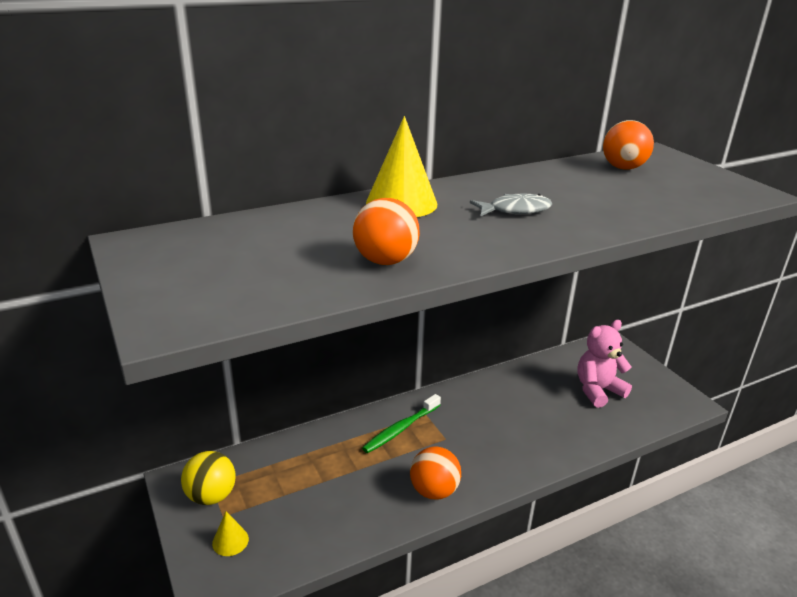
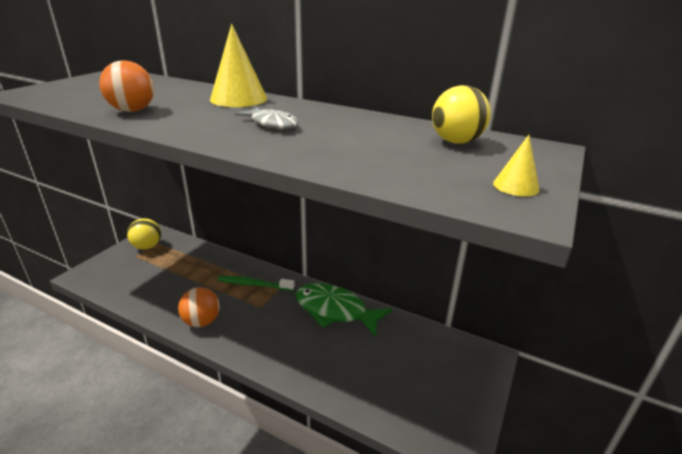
camera: 55 degrees right, 0 degrees up
(230, 541) = (116, 266): yellow cone -> yellow cone (515, 186)
(494, 392) = (335, 311): none -> green fish
(598, 390) = (402, 369): pink teddy bear -> none
(623, 168) = (456, 142): orange ball -> yellow ball

